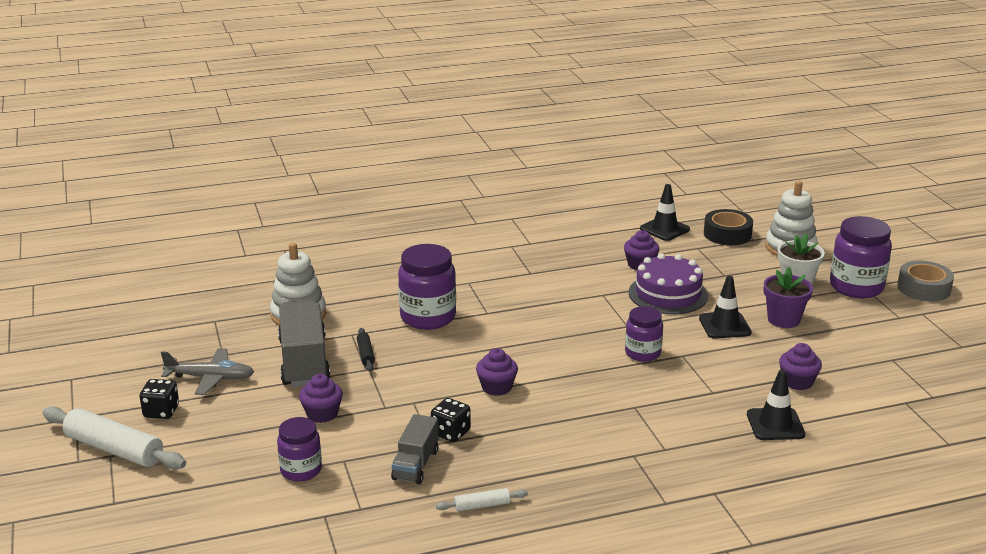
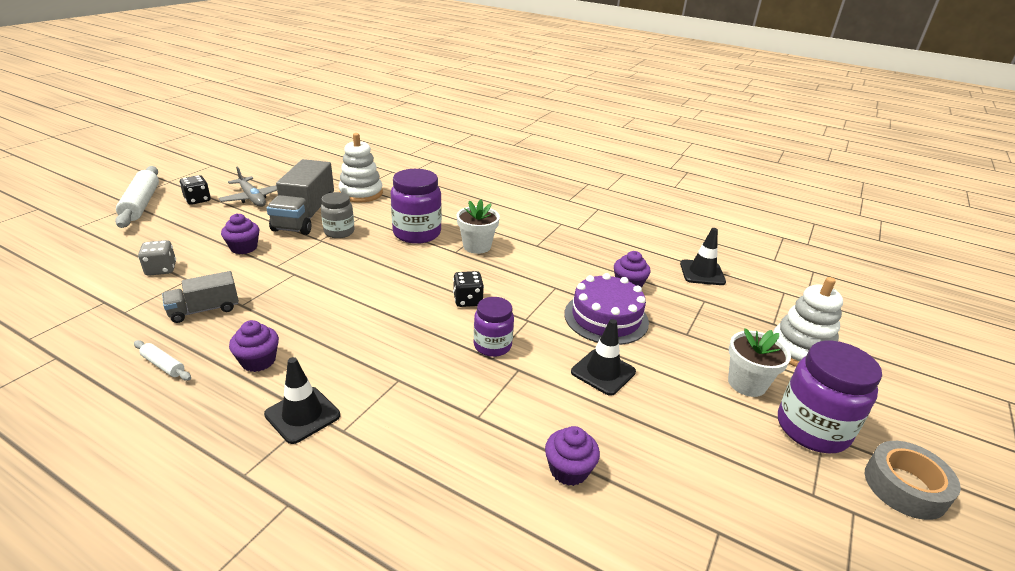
camera: 45 degrees right, 5 degrees up
(301, 470) = (161, 269): purple jar -> grey dice
(304, 362) = (304, 217): grey truck -> grey truck turned 150 degrees clockwise
(365, 354) = (339, 232): black rolling pin -> grey jar
(451, 433) = (264, 306): black dice -> black dice (468, 300)
(493, 299) = (477, 246): none -> white flower pot
(496, 387) = (353, 298): purple cupcake -> purple cupcake (258, 361)
(727, 234) = (754, 306): black tape -> none
(775, 424) = (466, 491): black traffic cone -> black traffic cone (302, 415)
(783, 320) = (669, 405): purple flower pot -> none

